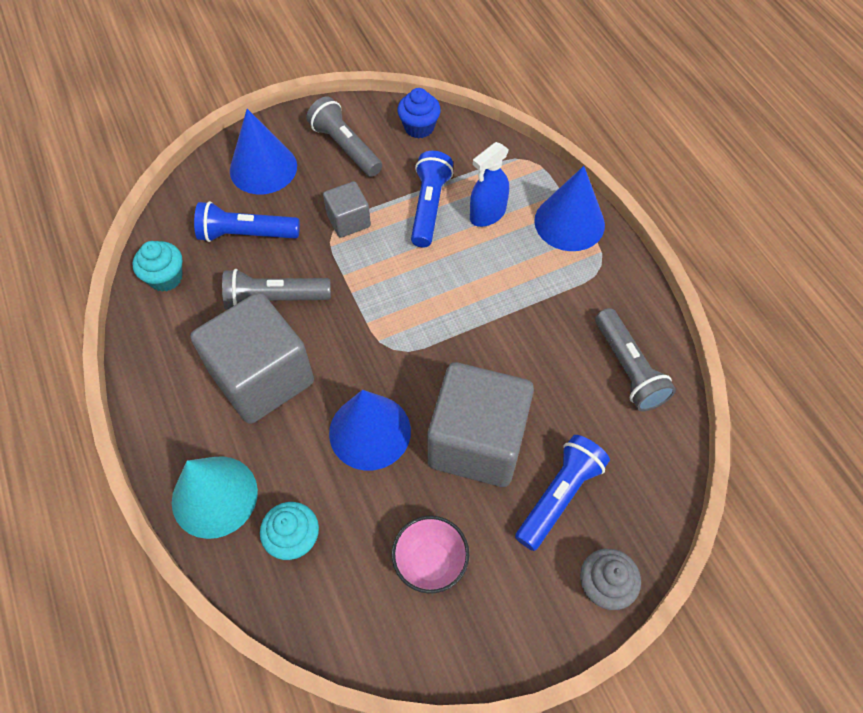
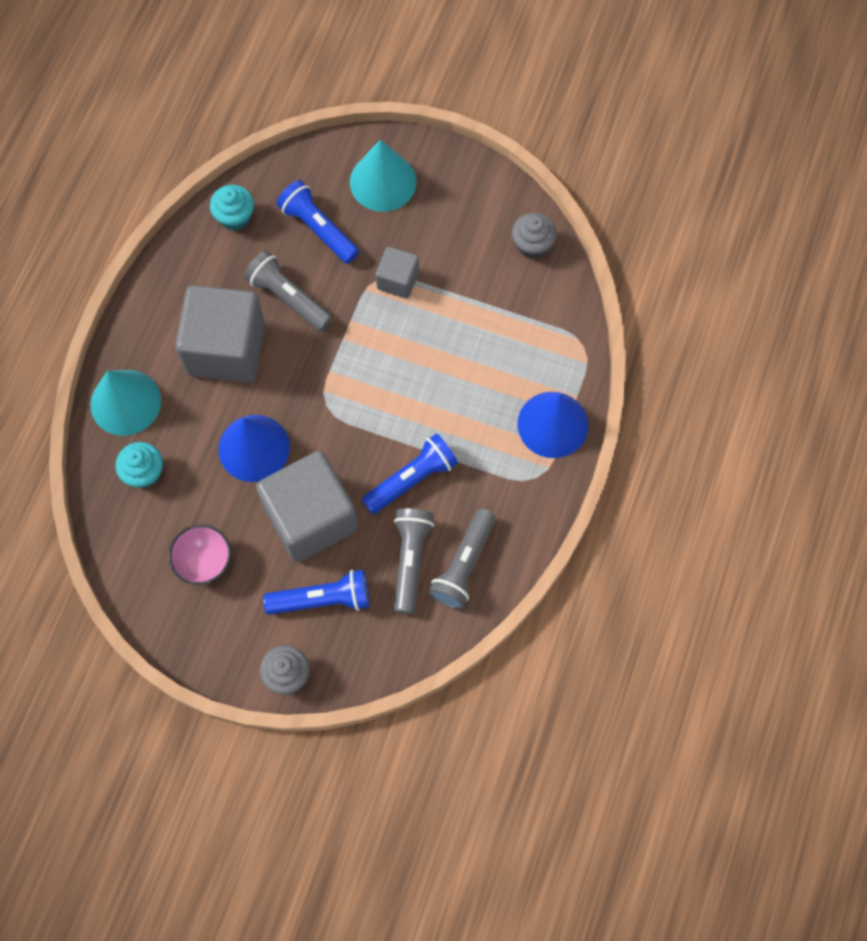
camera: 45 degrees right, 10 degrees up
(263, 168) = (383, 181): blue cone -> turquoise cone
(345, 147) = (459, 215): grey flashlight -> grey flashlight (410, 560)
(419, 127) = (532, 245): blue cupcake -> grey cupcake
(429, 207) = (465, 320): blue flashlight -> blue flashlight (412, 479)
(487, 214) = (501, 364): blue spray bottle -> none

